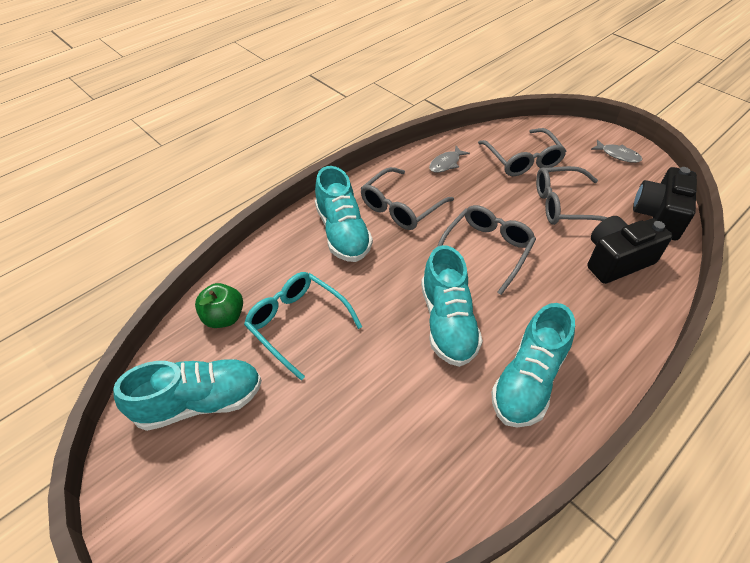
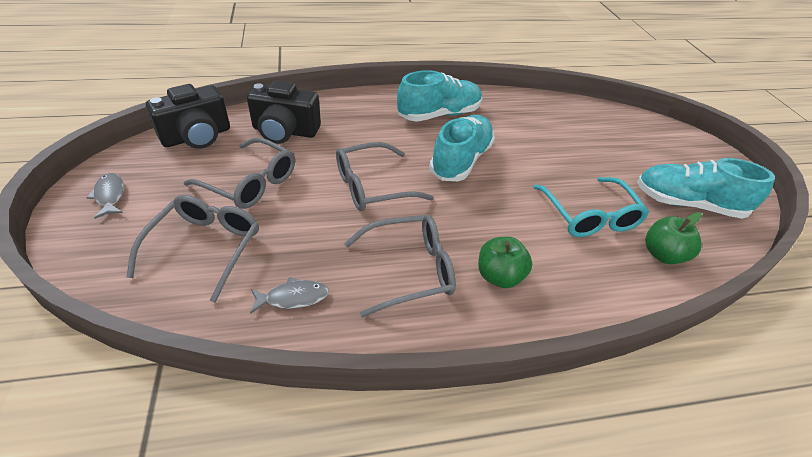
camera: 150 degrees left, 5 degrees down
(342, 233) = (499, 276): turquoise shoe -> green apple

